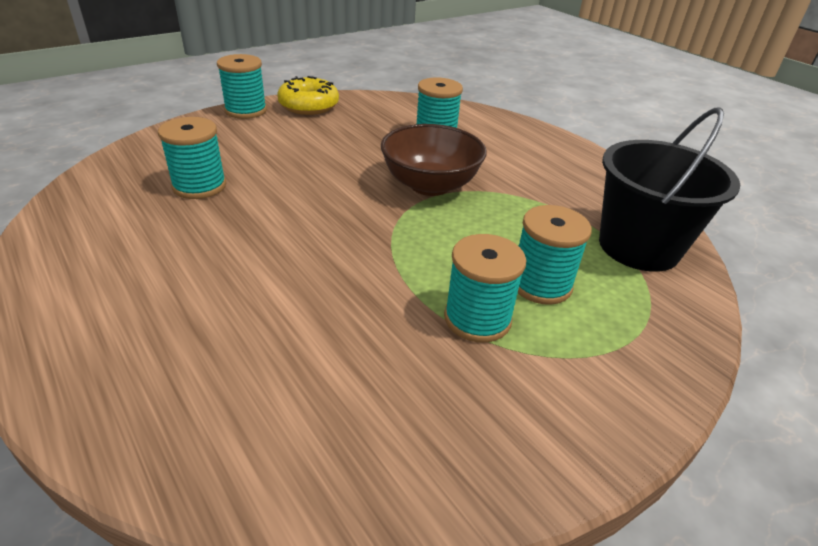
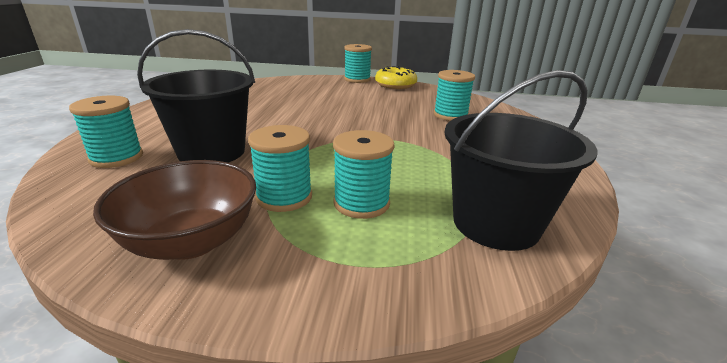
camera: 45 degrees right, 10 degrees down
(199, 186) = (276, 98): turquoise spool -> turquoise spool (116, 158)
(298, 312) = (212, 152): none -> black bucket
(430, 185) = (394, 134): brown bowl -> brown bowl (191, 241)

